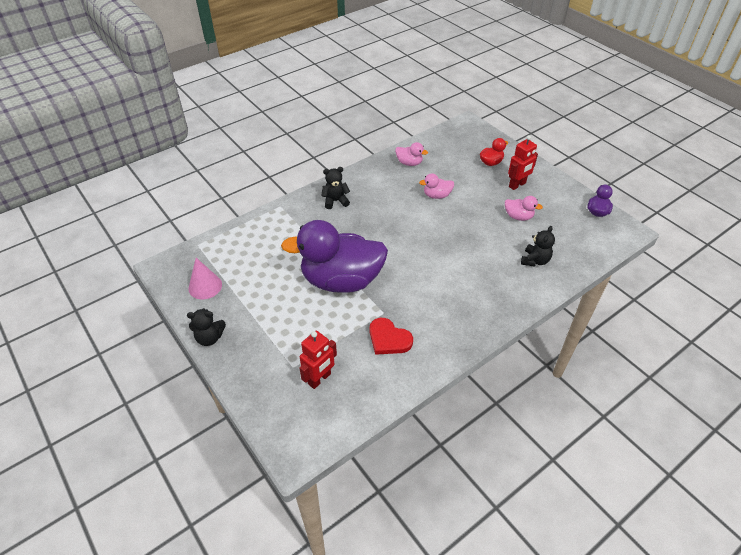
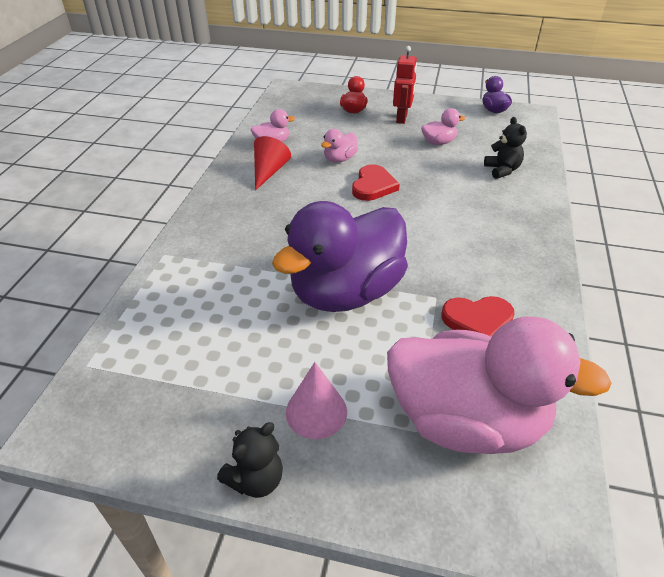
camera: 40 degrees left, 5 degrees down
(205, 286) = (164, 413): pink cone -> pink cone (316, 412)
(319, 379) = (466, 420): red robot -> pink duck
(335, 201) = (232, 215): black teddy bear -> none
(385, 183) = (269, 172): none -> red cone
(434, 225) = (373, 186): none -> red heart

